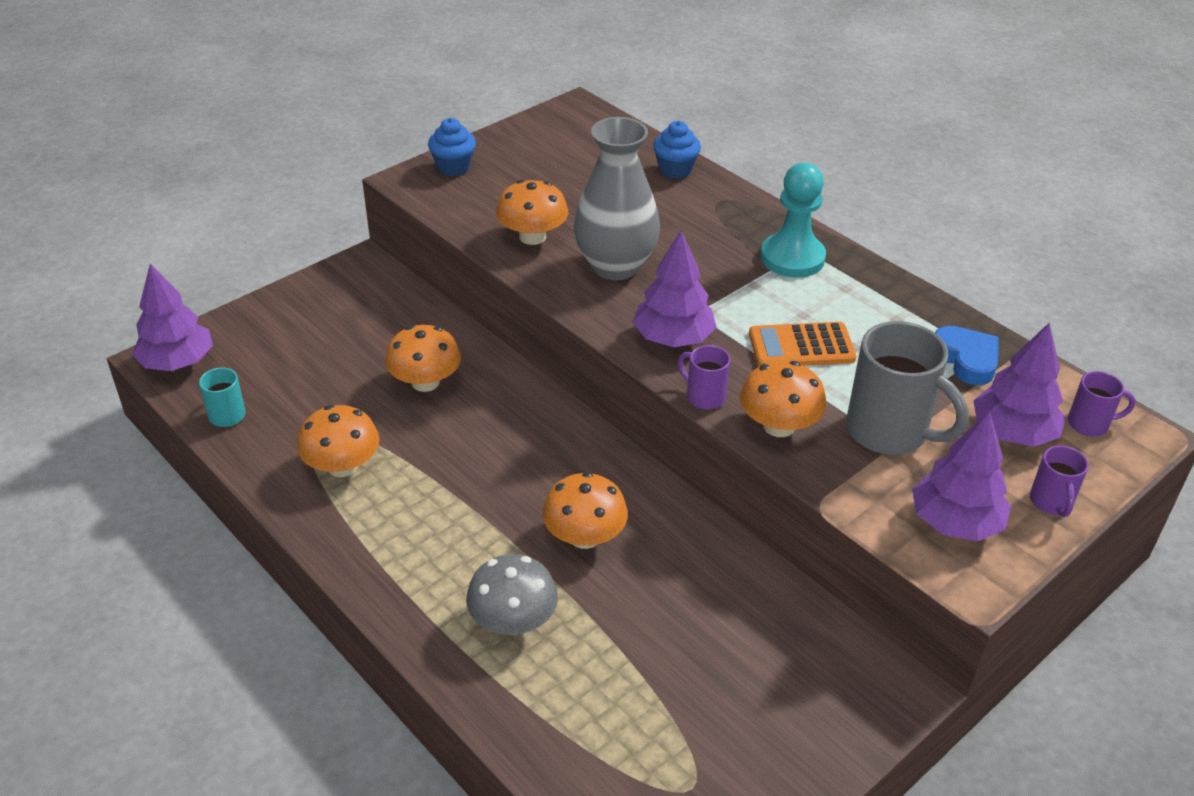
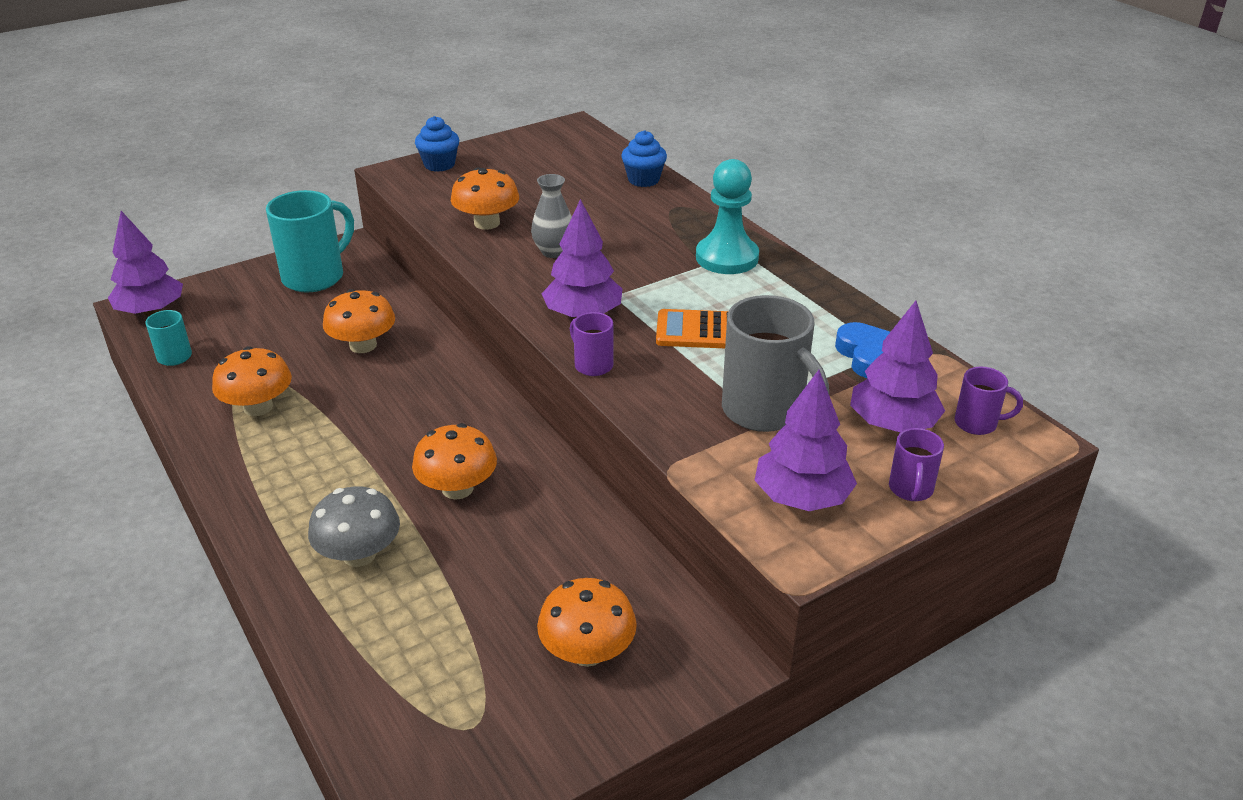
camera: 10 degrees right, 5 degrees down
(342, 304) = (315, 277): none -> turquoise mug
(615, 266) = (553, 252): grey vase -> grey vase, size x0.54
(779, 426) = (655, 396): orange mushroom -> orange mushroom (587, 651)

